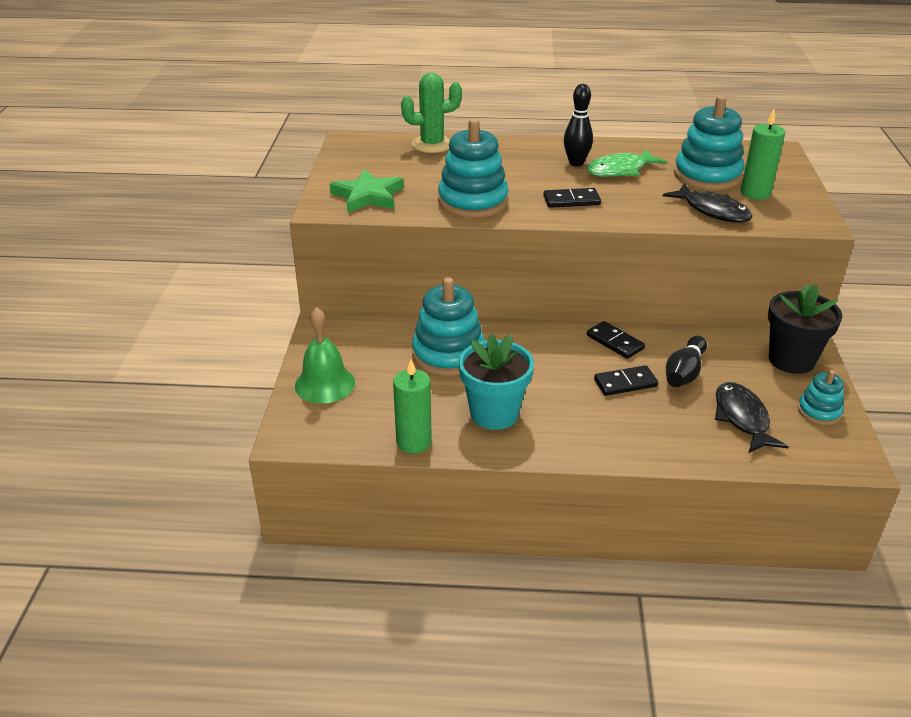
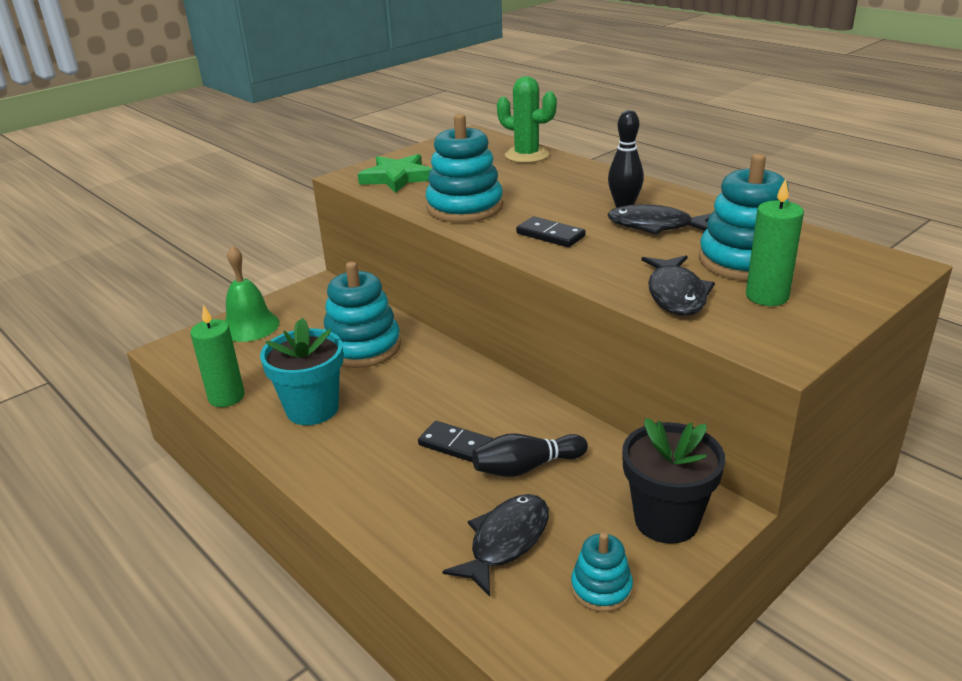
camera: 45 degrees right, 5 degrees down
(615, 342) = (512, 406): black domino -> none
(620, 170) = (655, 226): green fish -> black fish

